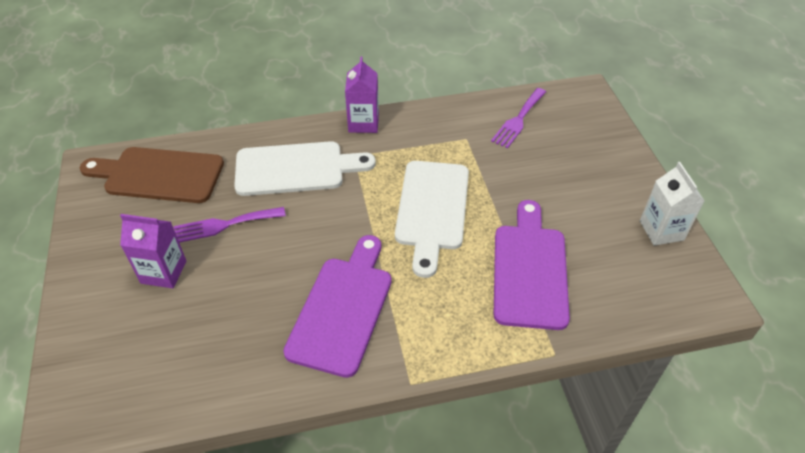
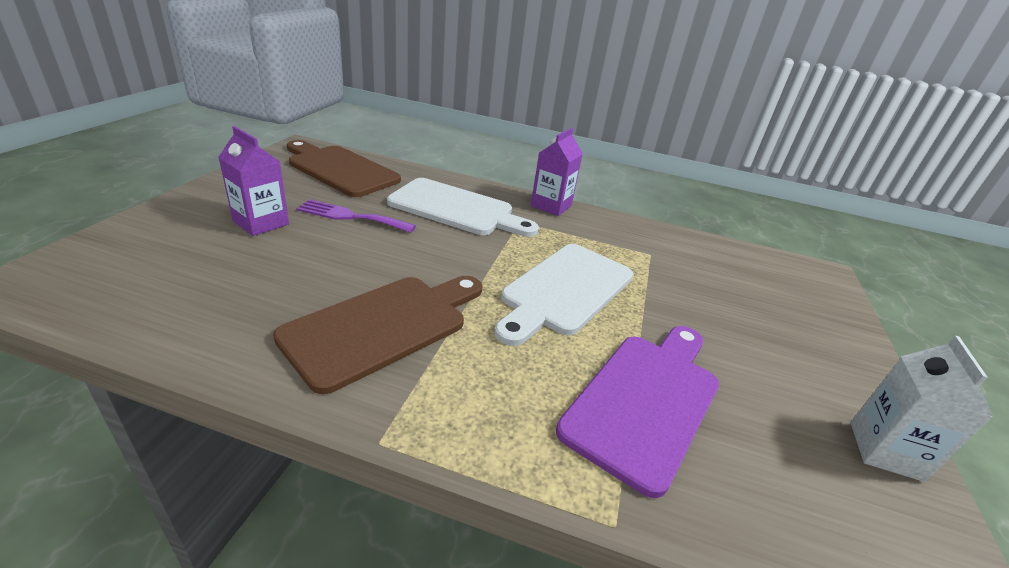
camera: 25 degrees right, 15 degrees down
(342, 309) = (383, 326): purple cutting board -> brown cutting board
(518, 120) = (723, 263): purple fork -> none

